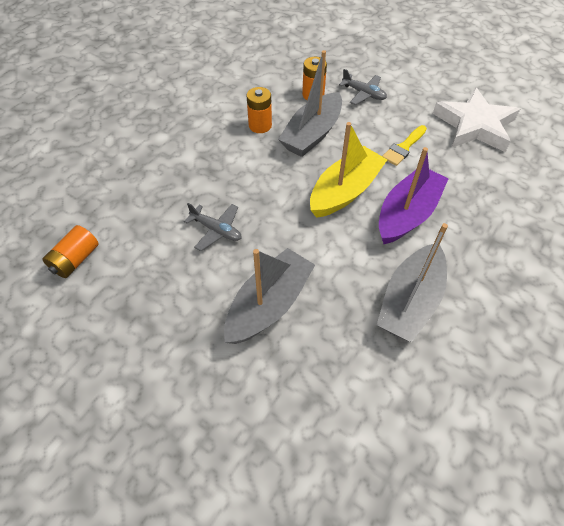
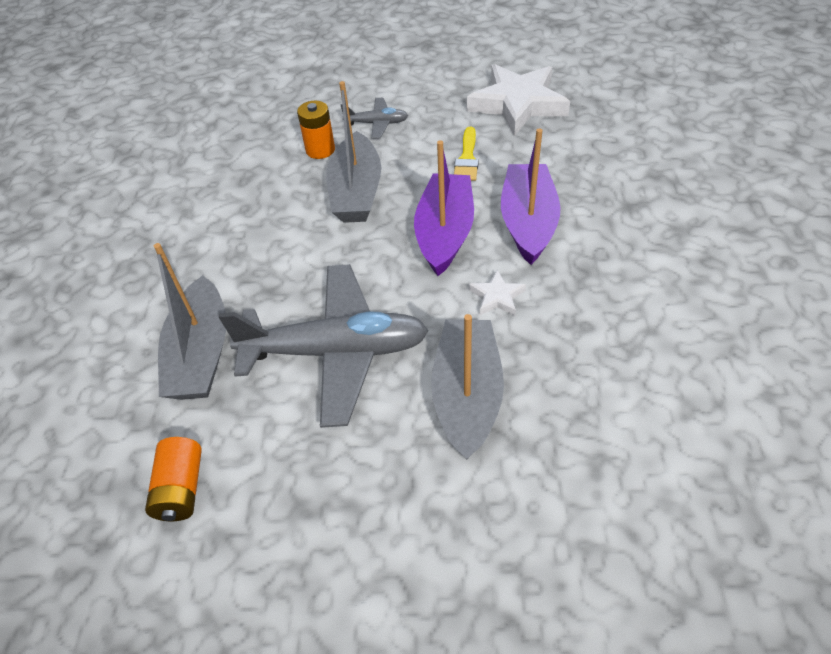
camera: 30 degrees left, 5 degrees down
(216, 230) = (336, 351): grey plane -> grey plane, size x2.20
(260, 125) = (286, 211): orange battery -> none
(342, 253) = (497, 297): none -> white star
(345, 191) = (445, 233): yellow boat -> purple boat
(410, 301) = (605, 306): grey boat -> grey boat (201, 354)

